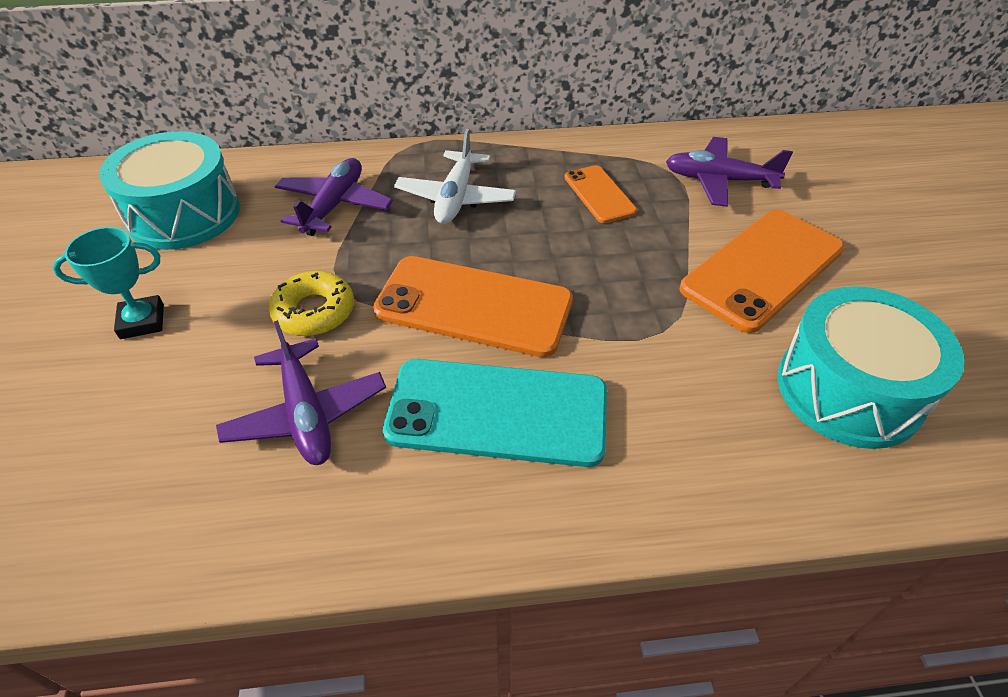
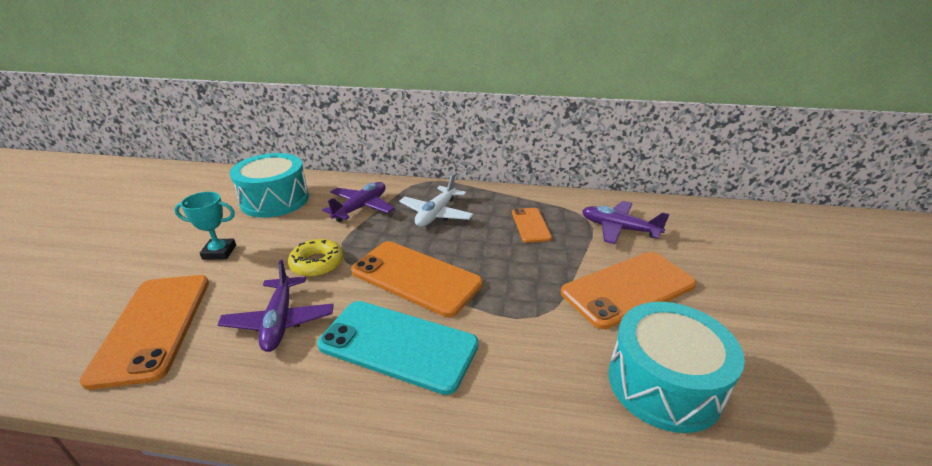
camera: 15 degrees right, 15 degrees down
(107, 465) = (153, 327): none -> orange phone

